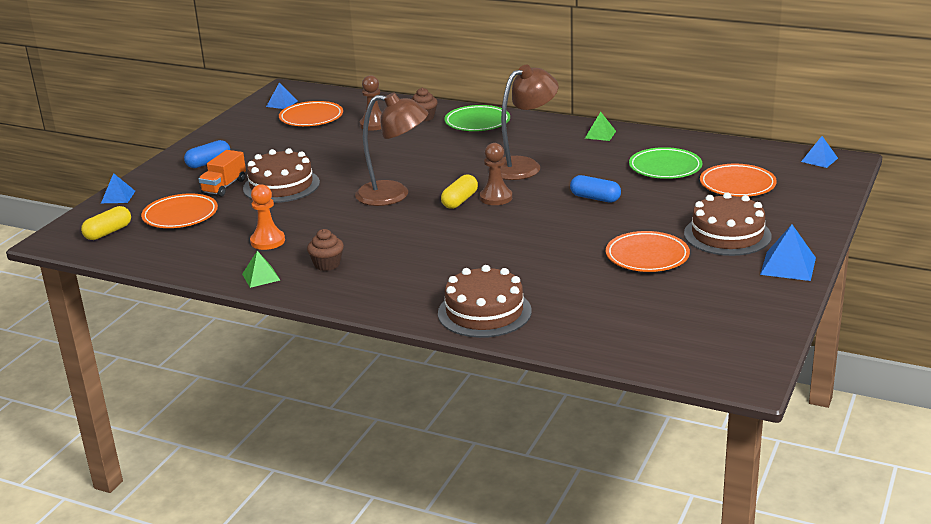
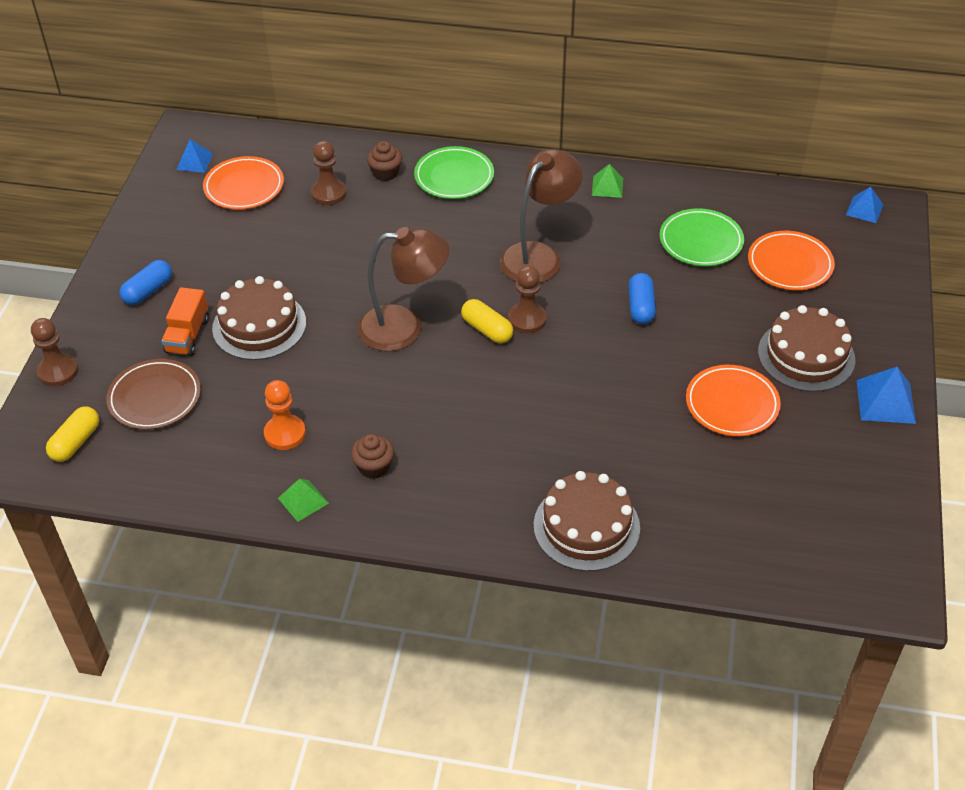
camera: 15 degrees left, 20 degrees up
(118, 197) = (58, 371): blue pyramid -> brown pawn
(180, 215) = (155, 398): orange plate -> brown plate
(460, 201) = (487, 330): yellow capsule -> yellow capsule turned 60 degrees counterclockwise
(595, 198) = (641, 307): blue capsule -> blue capsule turned 75 degrees clockwise

